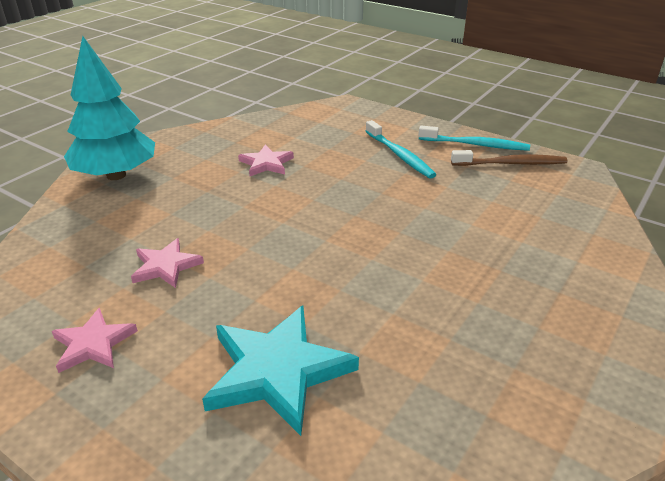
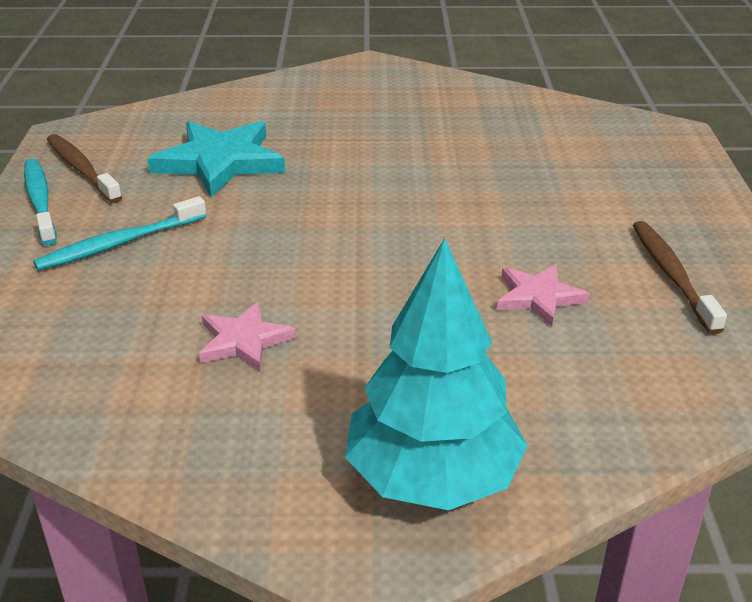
camera: 125 degrees left, 0 degrees up
(93, 344) = (672, 275): pink star -> brown toothbrush
(277, 371) = (559, 182): turquoise star -> turquoise star (220, 162)
(400, 155) = (119, 243): turquoise toothbrush -> turquoise toothbrush turned 150 degrees counterclockwise

